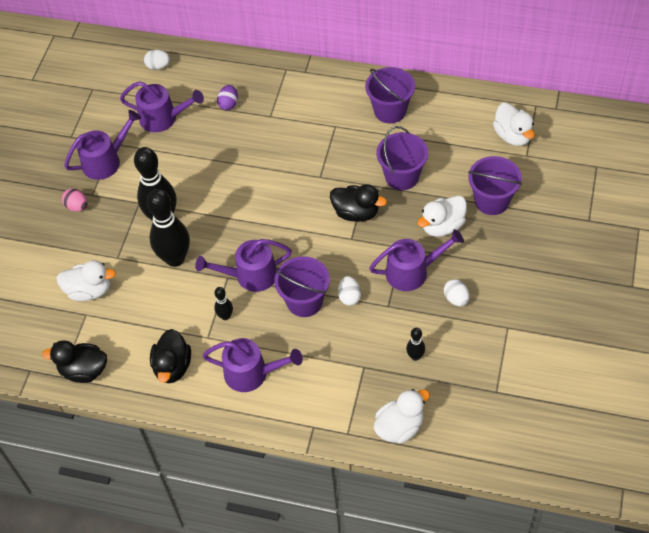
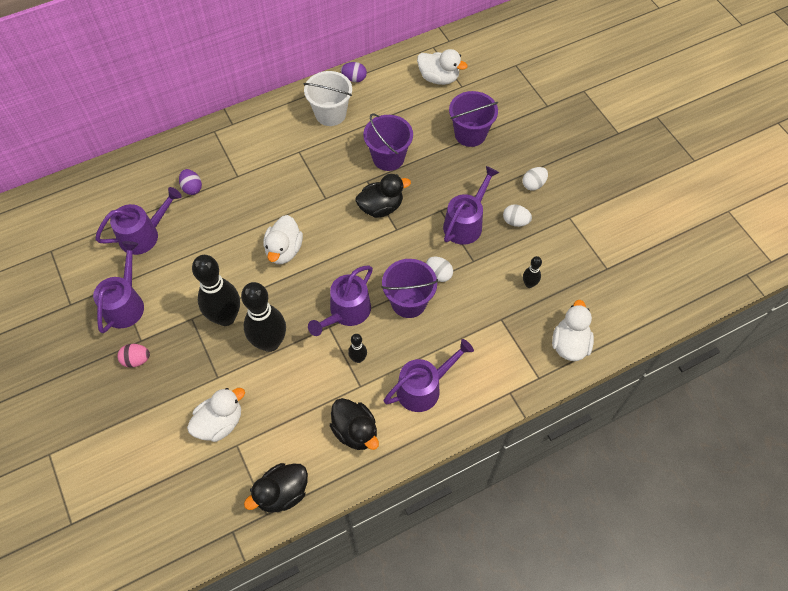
camera: 45 degrees left, 5 degrees up
(158, 66) = (96, 194): white egg -> white egg (533, 184)
(390, 110) = (330, 114): purple bucket -> white bucket
(438, 93) = (354, 79): none -> purple egg
(442, 226) = (454, 175): white duck -> white duck (284, 250)

